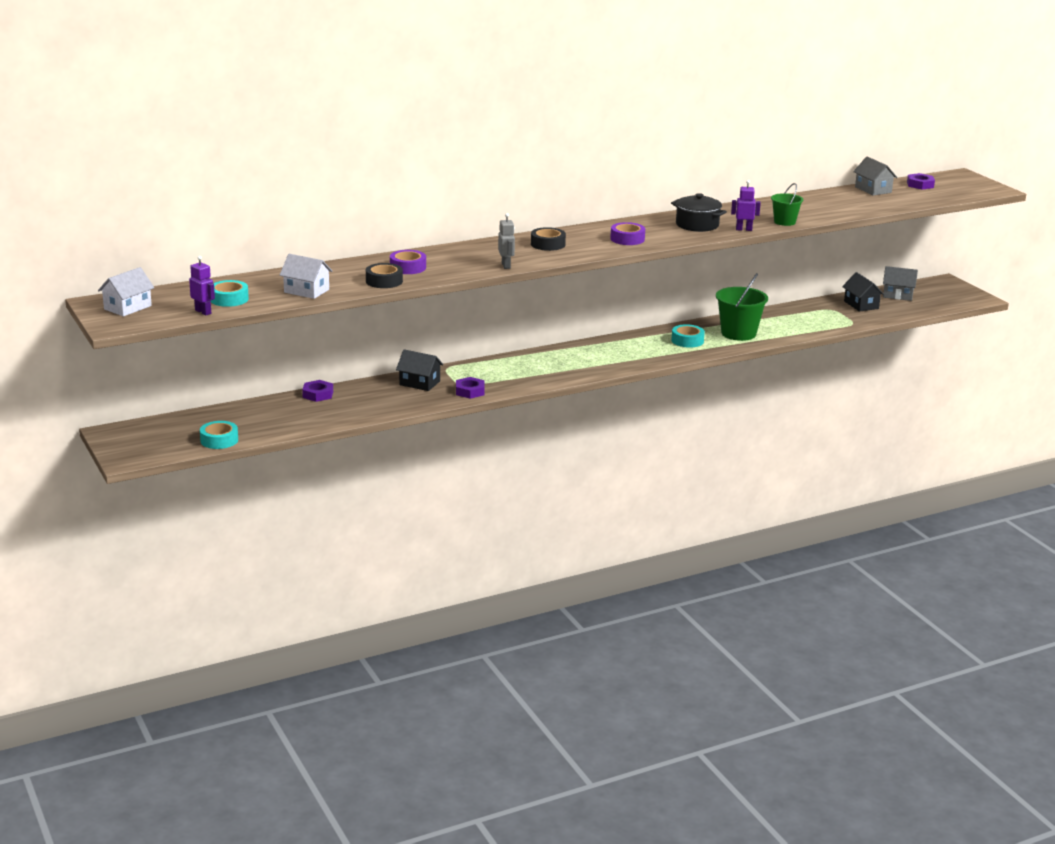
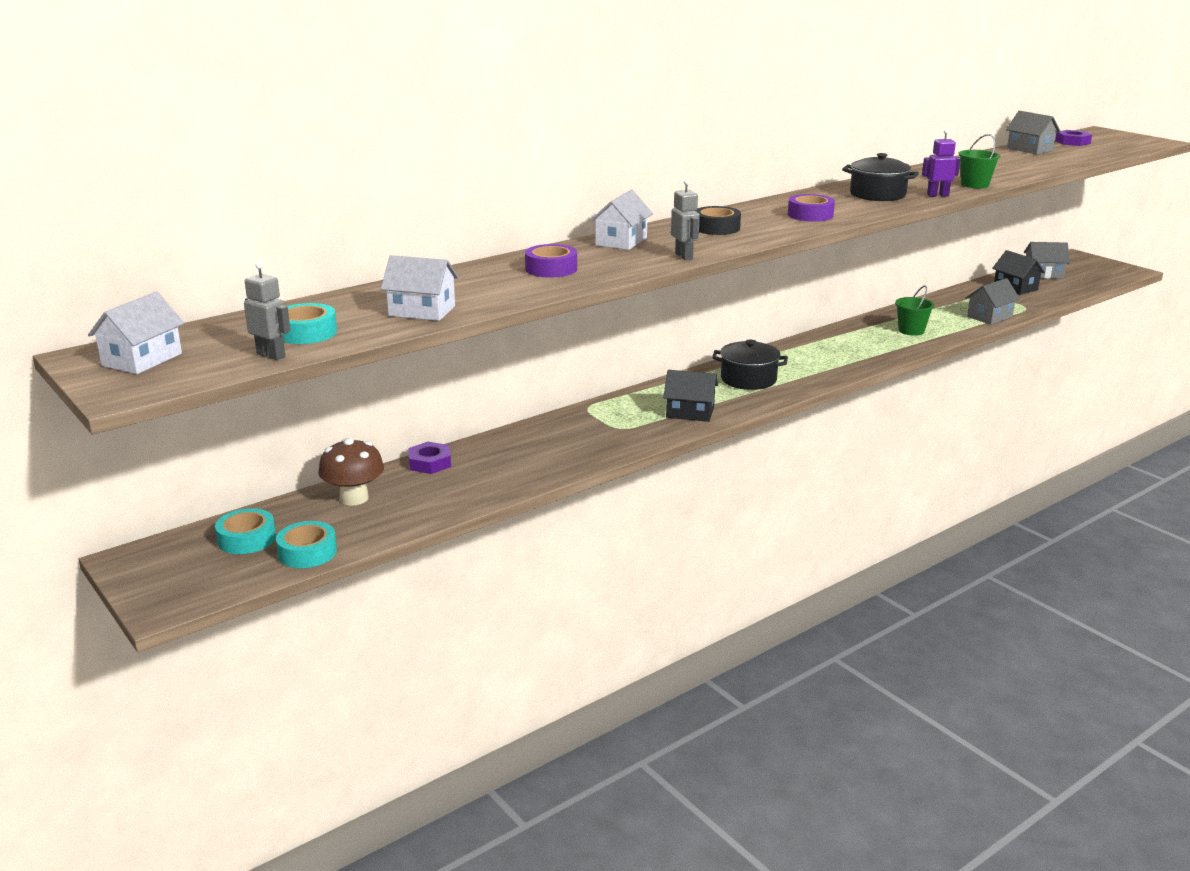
camera: 10 degrees left, 0 degrees up
(203, 312) = (271, 355): purple robot -> grey robot
(259, 411) = (354, 498): none -> brown mushroom
(384, 281) = (529, 289): black tape -> none
(419, 383) = (562, 432): black house -> black house (690, 412)
(470, 250) = (621, 241): none -> white house
(470, 391) = (636, 436): purple nut -> none
(579, 359) = (748, 379): none -> black pot
(687, 341) = (860, 344): turquoise tape -> turquoise tape (246, 539)
(738, 333) = (911, 331): green bucket -> green bucket, size x0.59
(814, 328) = (989, 317): none -> grey house

